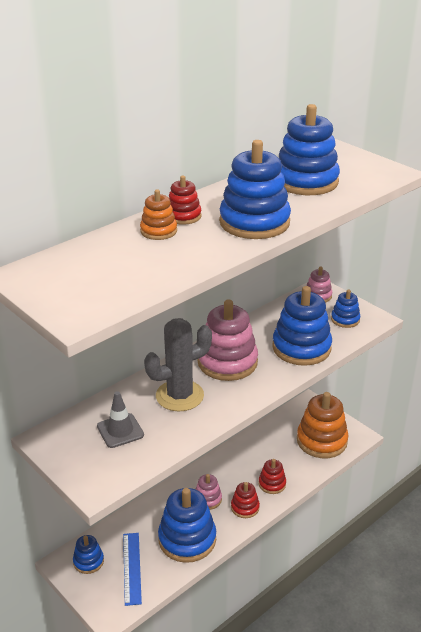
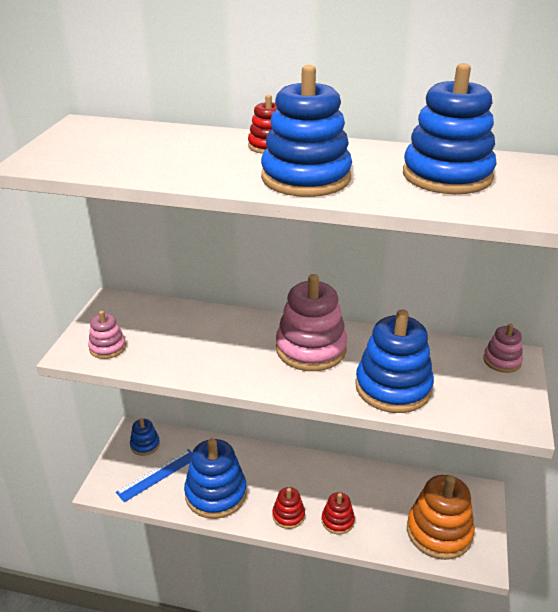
camera: 55 degrees right, 0 degrees up
(120, 431) = (153, 332): grey traffic cone -> none
(158, 231) = (224, 145): orange stacking toy -> none
(179, 396) = (231, 343): grey cactus -> none
(207, 499) = (274, 482): pink stacking toy -> pink stacking toy (107, 347)
(345, 319) = (486, 399): blue stacking toy -> none

